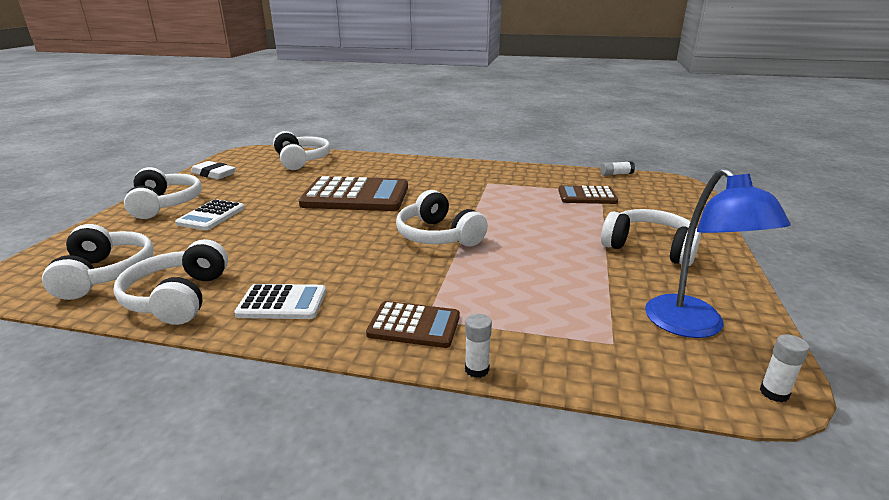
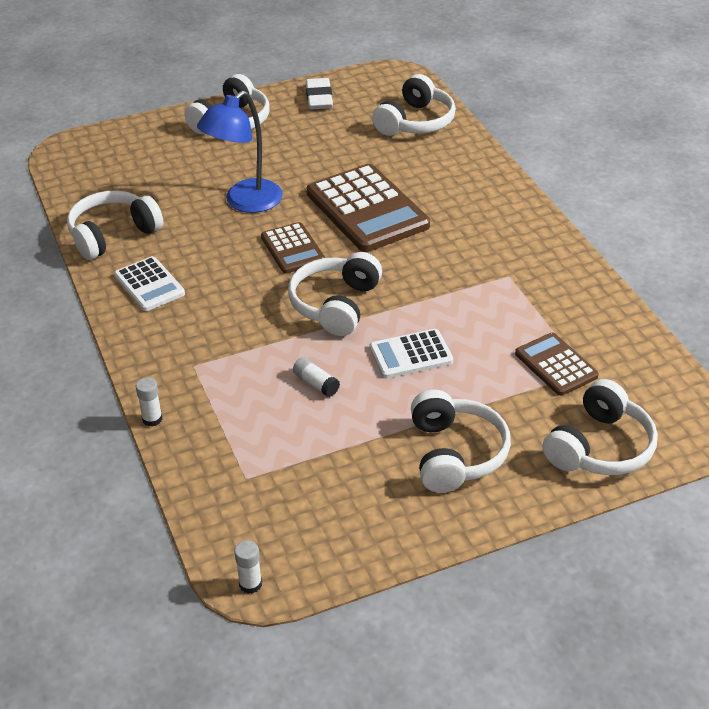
camera: 55 degrees right, 15 degrees up
(105, 274) = (109, 181): white headphones -> white headphones (600, 447)
(211, 216) = (238, 159): white calculator -> white calculator (411, 355)
(414, 325) = (178, 364): brown calculator -> brown calculator (292, 249)
(616, 174) = (667, 365): white glue stick -> white glue stick (316, 383)
(693, 326) = (315, 519): blue lamp -> blue lamp (245, 202)

